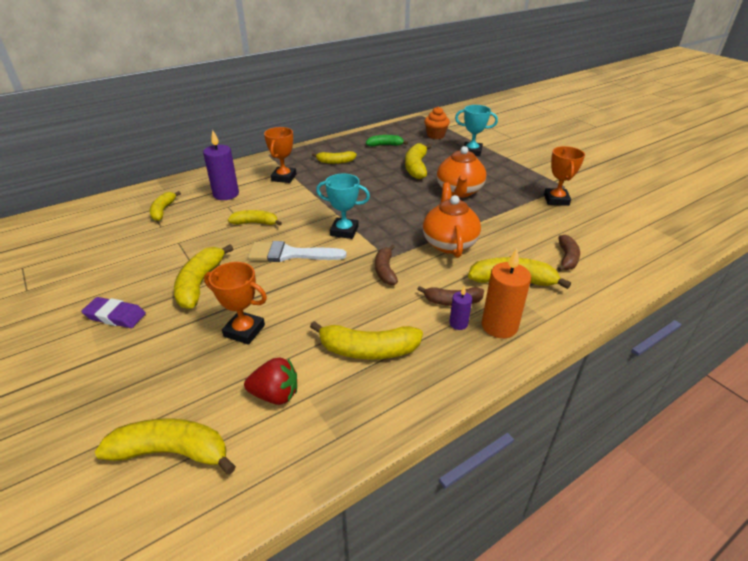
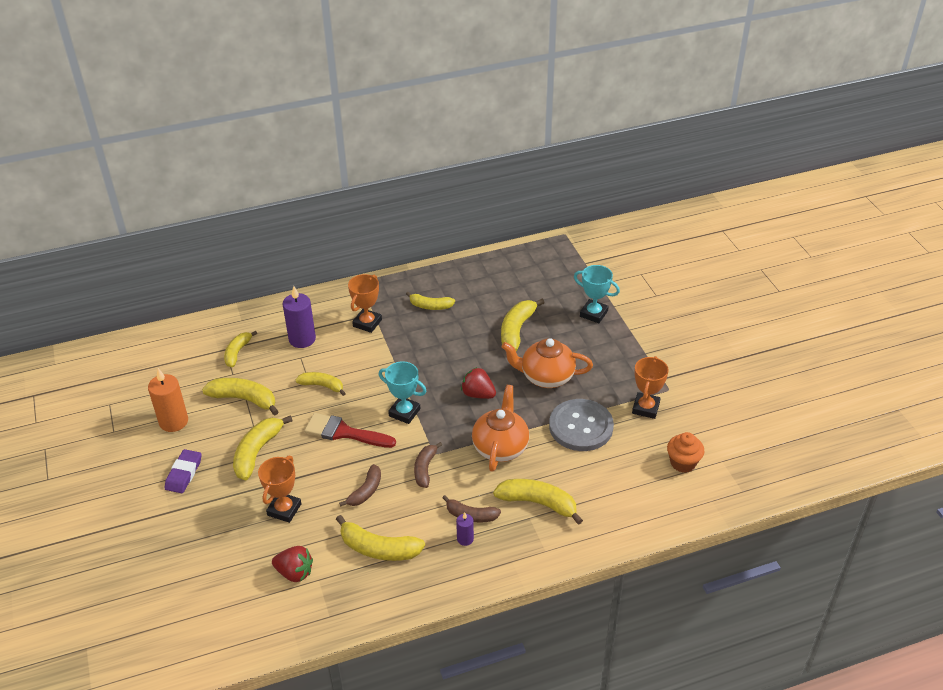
camera: 15 degrees right, 5 degrees up
(115, 316) = (184, 473): purple eraser -> purple eraser turned 75 degrees clockwise
(172, 452) = (213, 601): yellow banana -> yellow banana (244, 399)
(244, 331) = (284, 509): orange trophy -> orange trophy turned 75 degrees clockwise
(290, 254) = (344, 432): white brush -> red brush
(385, 145) = (497, 286): green banana -> none
(406, 210) = (478, 394): none -> red strawberry
(435, 135) = (564, 277): orange cupcake -> orange cupcake (683, 463)
(459, 191) = (546, 377): orange teapot -> orange teapot turned 75 degrees clockwise
(499, 326) = (499, 548): orange candle -> orange candle (173, 421)
(511, 219) = (581, 426): none -> grey button
(567, 258) = (606, 488): brown banana -> brown banana (365, 491)

